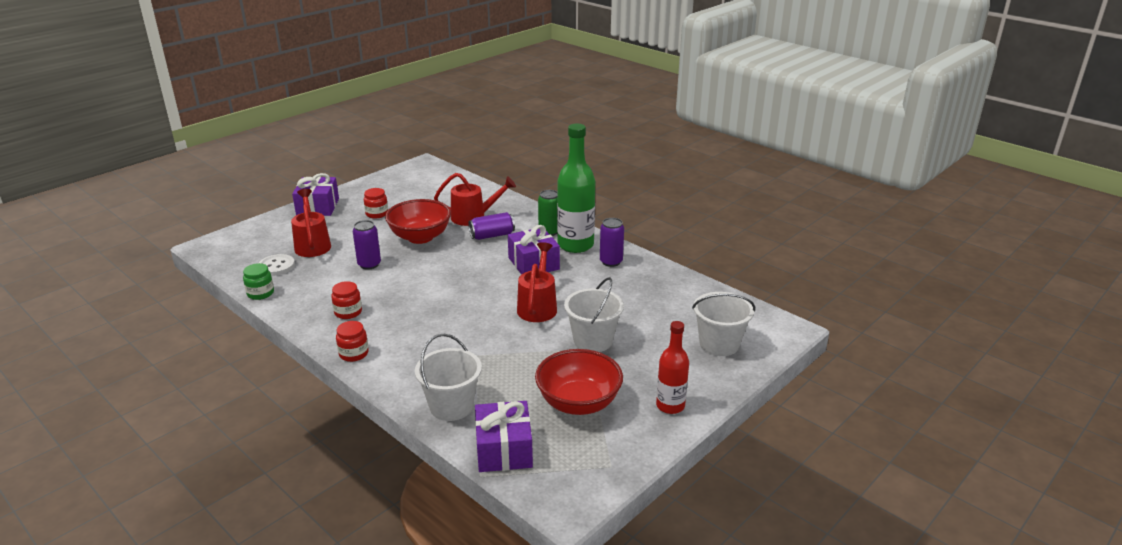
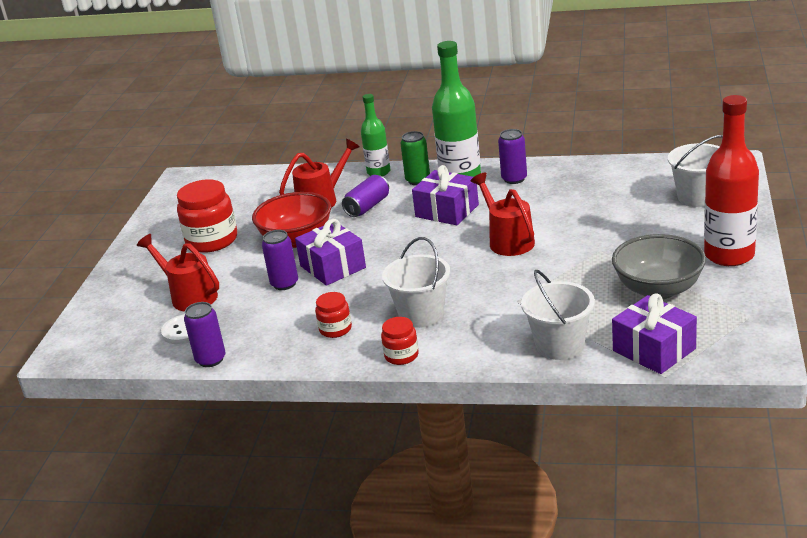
camera: 30 degrees left, 0 degrees up
(260, 293) = (211, 359): green jar -> purple can
(318, 207) = (131, 263): purple gift -> purple gift (333, 267)
(377, 214) = (212, 240): red jar -> red jar, size x1.85
(534, 214) = (378, 172): none -> green bottle
(578, 403) = (658, 289): red bowl -> grey bowl
(593, 340) = (597, 242): white bucket -> white bucket (421, 314)
(670, 406) = (729, 255): red bottle -> red bottle, size x1.68

